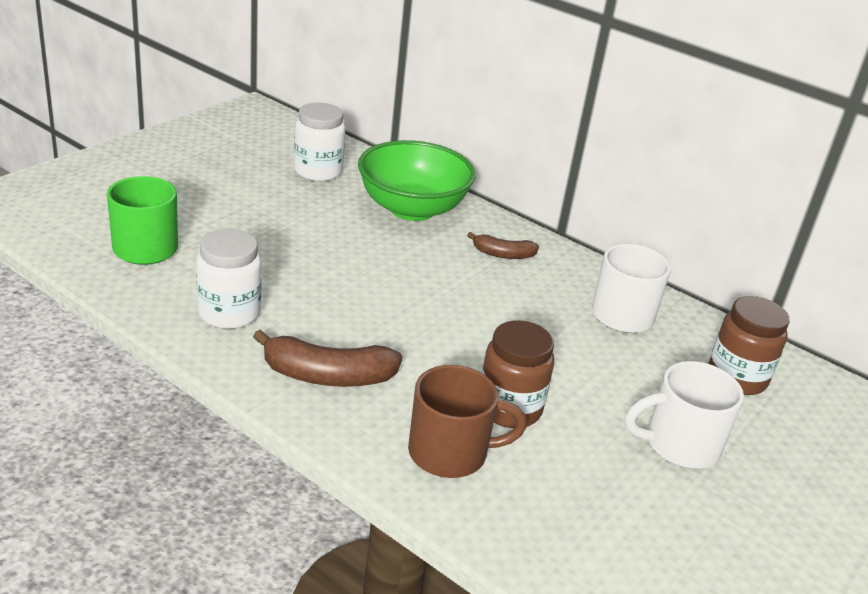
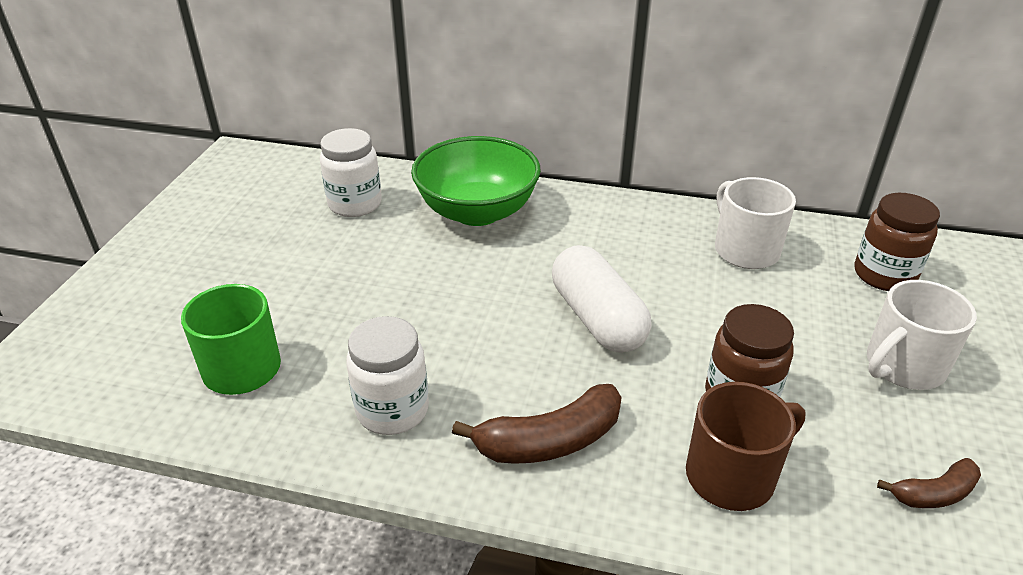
camera: 20 degrees left, 5 degrees up
(442, 315) = (597, 318): none -> white capsule
(503, 254) = (597, 228): brown banana -> brown banana (934, 494)

